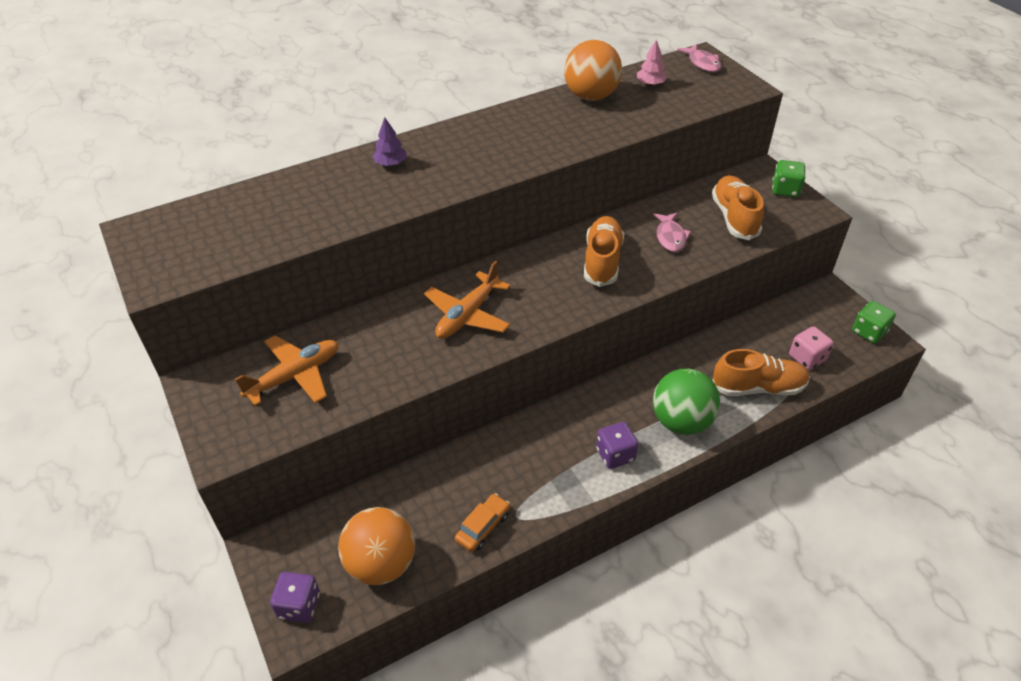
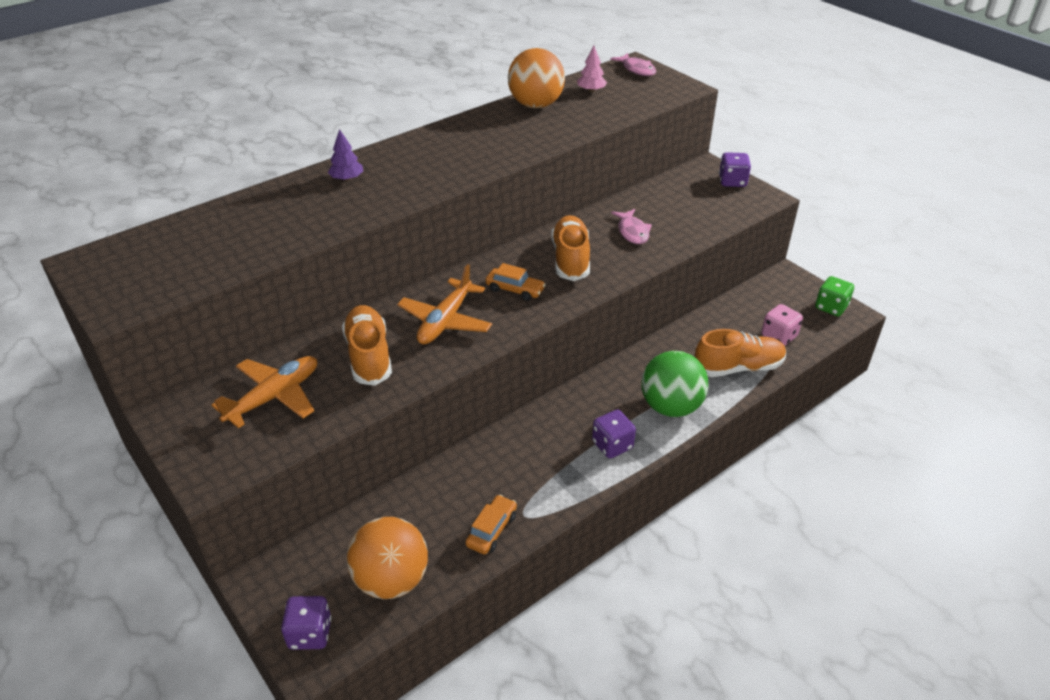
camera: 10 degrees left, 5 degrees down
(541, 288) = (515, 290): none -> orange car
(734, 217) = (690, 209): orange shoe -> orange shoe (369, 356)
(785, 190) = (732, 181): green dice -> purple dice

